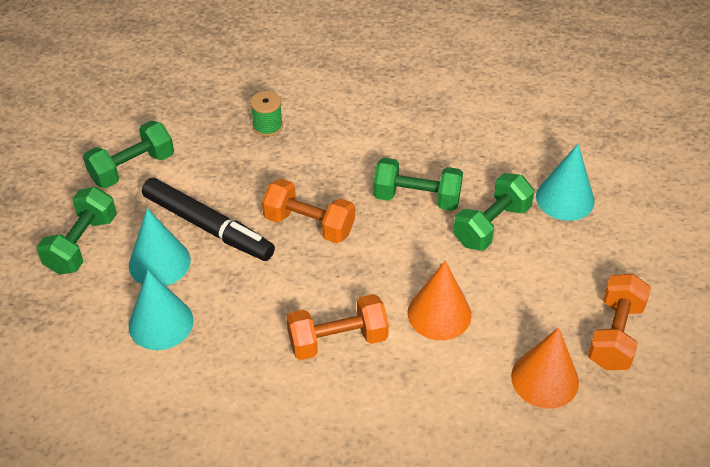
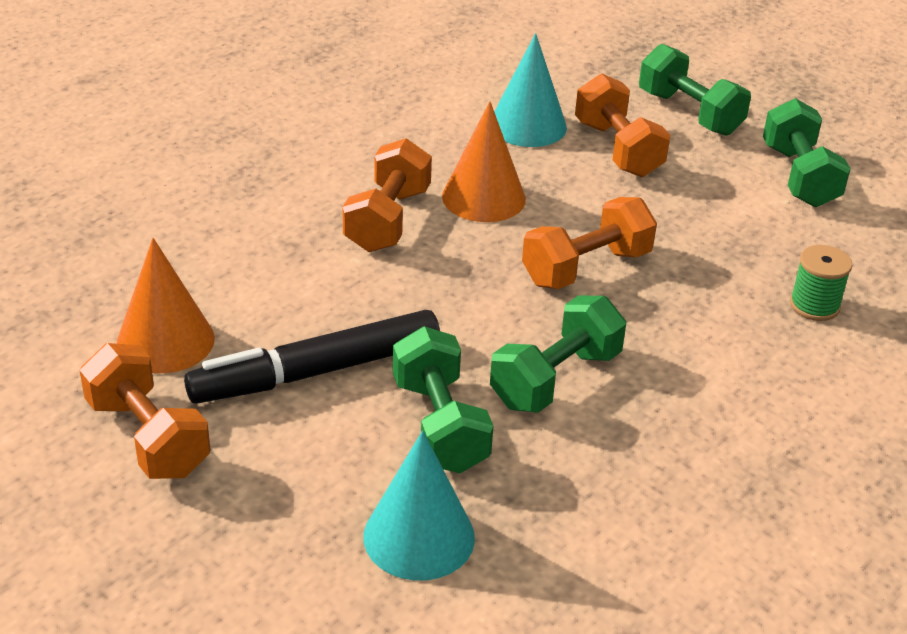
camera: 120 degrees right, 10 degrees down
(159, 262) = (617, 149): turquoise cone -> orange dumbbell
(208, 226) = (648, 196): black marker -> black marker (316, 372)
(439, 313) = (344, 306): orange cone -> orange cone (483, 197)

